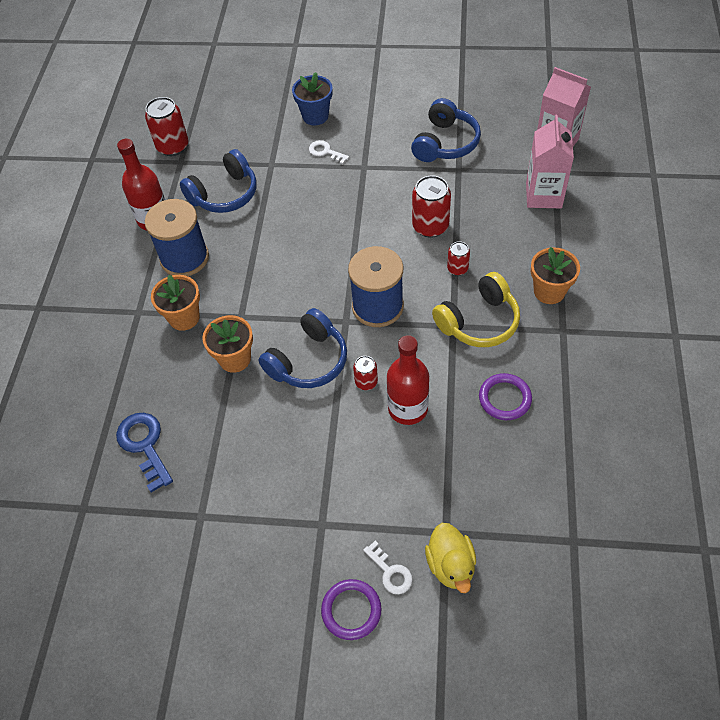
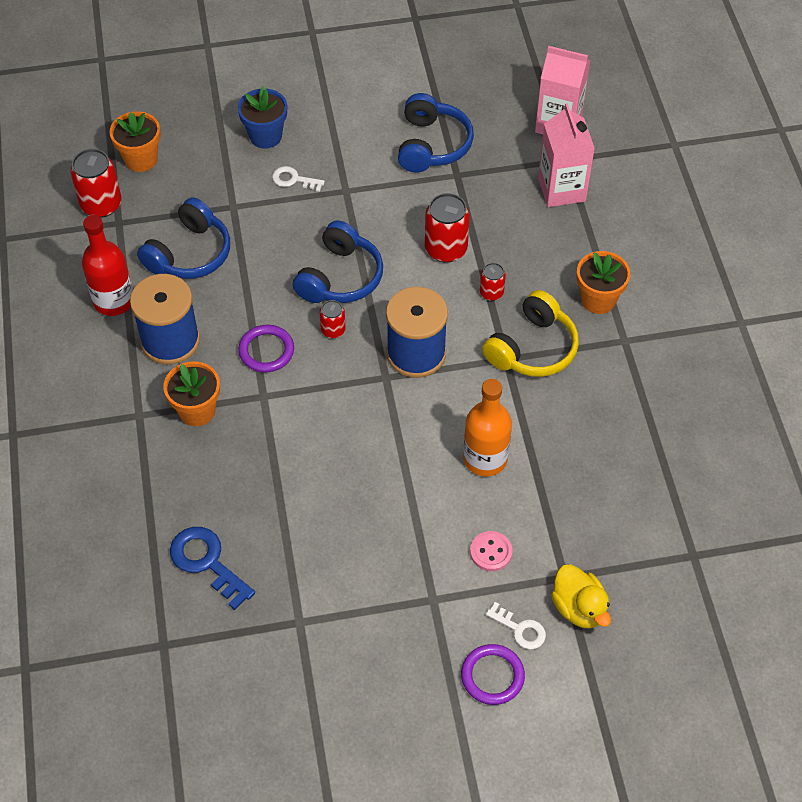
camera: 20 degrees left, 0 degrees up
(235, 359) = (274, 445): orange flower pot -> orange flower pot (141, 159)
(308, 361) = (358, 430): blue headphones -> blue headphones (340, 277)
(366, 382) = (431, 440): red can -> red can (333, 330)
(386, 493) = (491, 552): none -> pink button
(408, 408) = (485, 458): red bottle -> orange bottle
(504, 398) = (584, 426): purple ring -> purple ring (266, 351)

